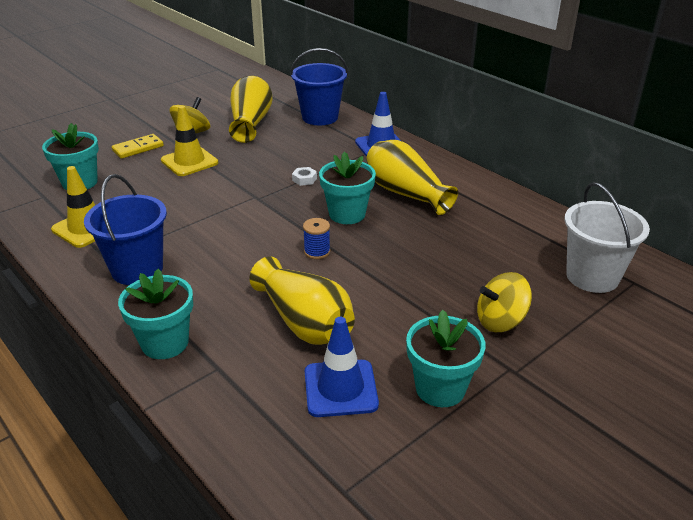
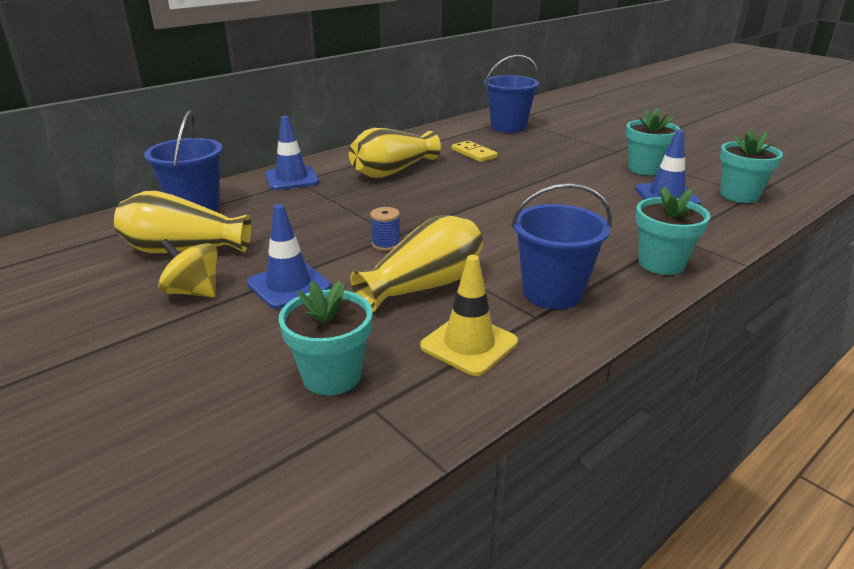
camera: 90 degrees left, 5 degrees down
(138, 148) = (224, 335): yellow domino -> yellow domino (474, 153)
(189, 161) = (289, 285): yellow traffic cone -> blue traffic cone
(304, 179) = (356, 213): white nut -> none
(304, 322) = (600, 208): yellow vase -> yellow vase (424, 286)
(317, 252) = (497, 205): blue spool -> blue spool (386, 244)
(347, 214) = (430, 193): turquoise flower pot -> turquoise flower pot (739, 195)
(500, 321) = (567, 151): yellow spinning top -> none
(592, 276) = (508, 127): white bucket -> blue bucket

